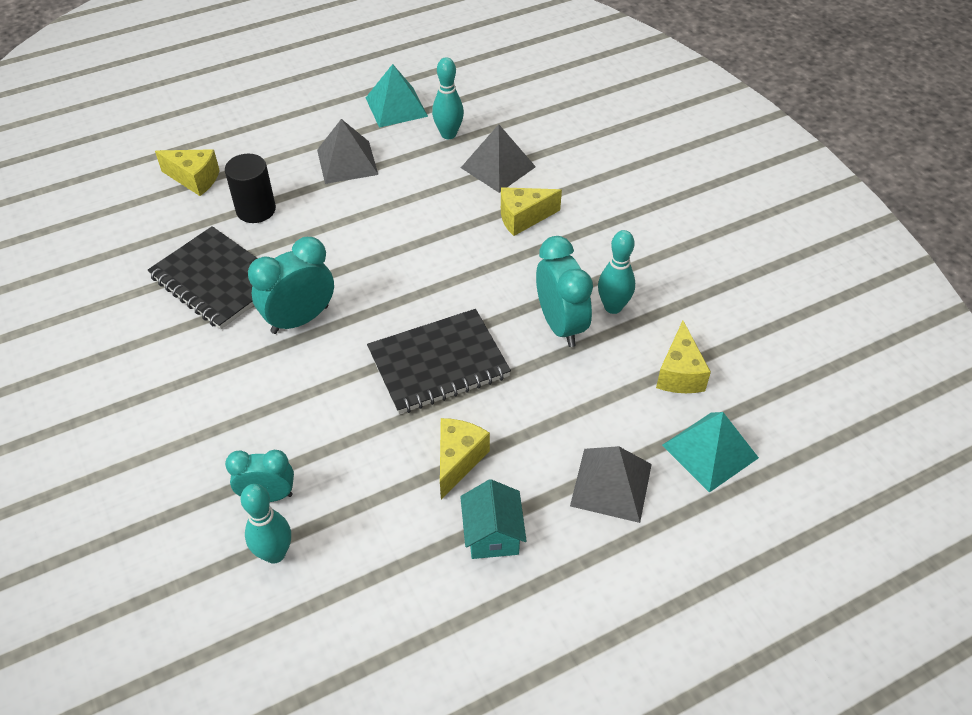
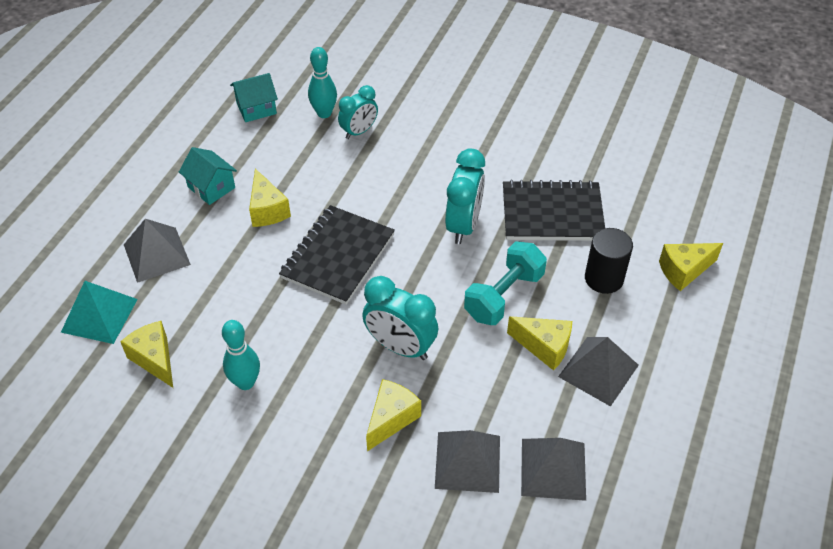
camera: 140 degrees right, 0 degrees up
(341, 626) = (256, 108): none -> turquoise house
(344, 244) = (504, 296): none -> turquoise dumbbell
(362, 195) = (544, 347): none -> yellow cheese
(396, 107) = (639, 467): turquoise pyramid -> none
(448, 134) = (553, 469): turquoise bowling pin -> grey pyramid
(560, 325) = (275, 340): turquoise clock -> turquoise clock (400, 347)

